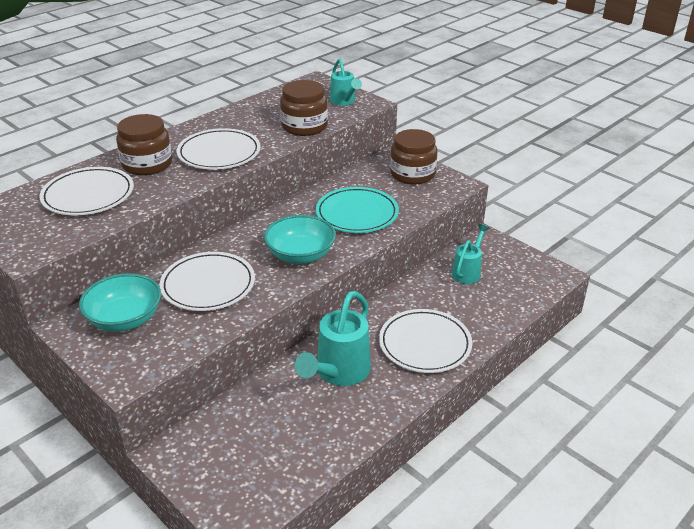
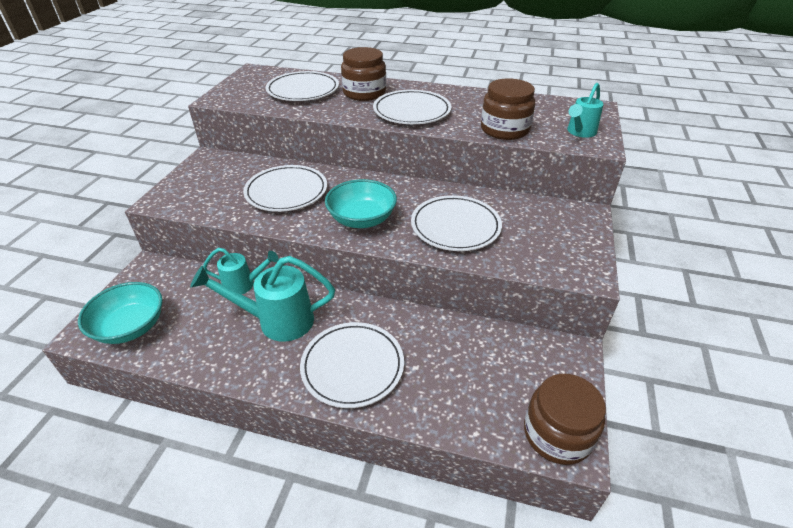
camera: 60 degrees right, 5 degrees up
(125, 319) = (224, 175): turquoise bowl -> turquoise bowl (130, 327)
(357, 214) = (455, 226): turquoise plate -> white plate
(412, 174) = (565, 236): brown jar -> brown jar (557, 434)
(468, 272) = (497, 358): turquoise watering can -> turquoise watering can (244, 285)

